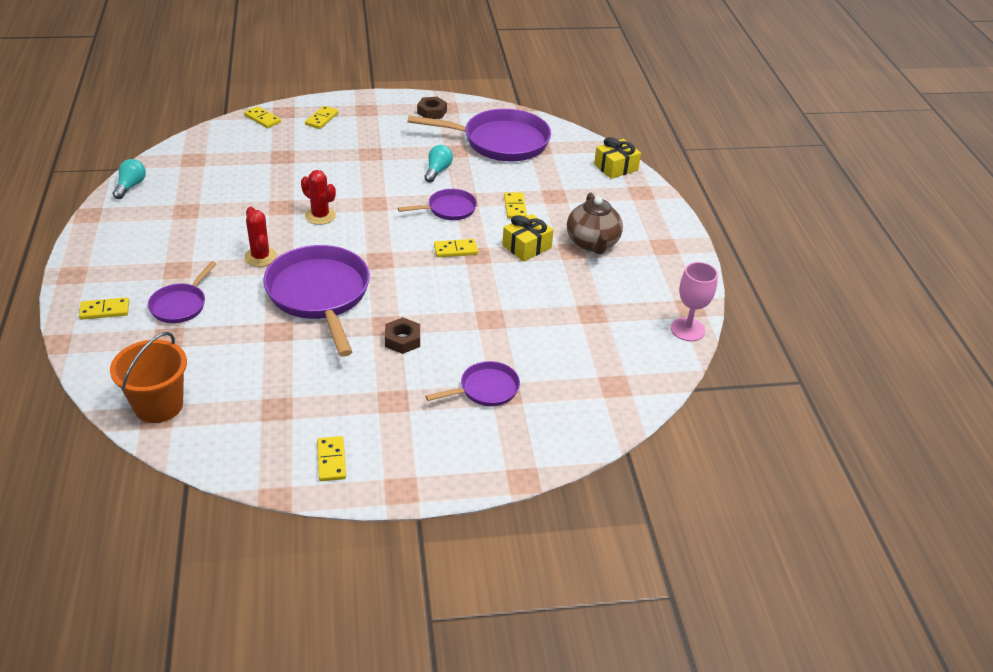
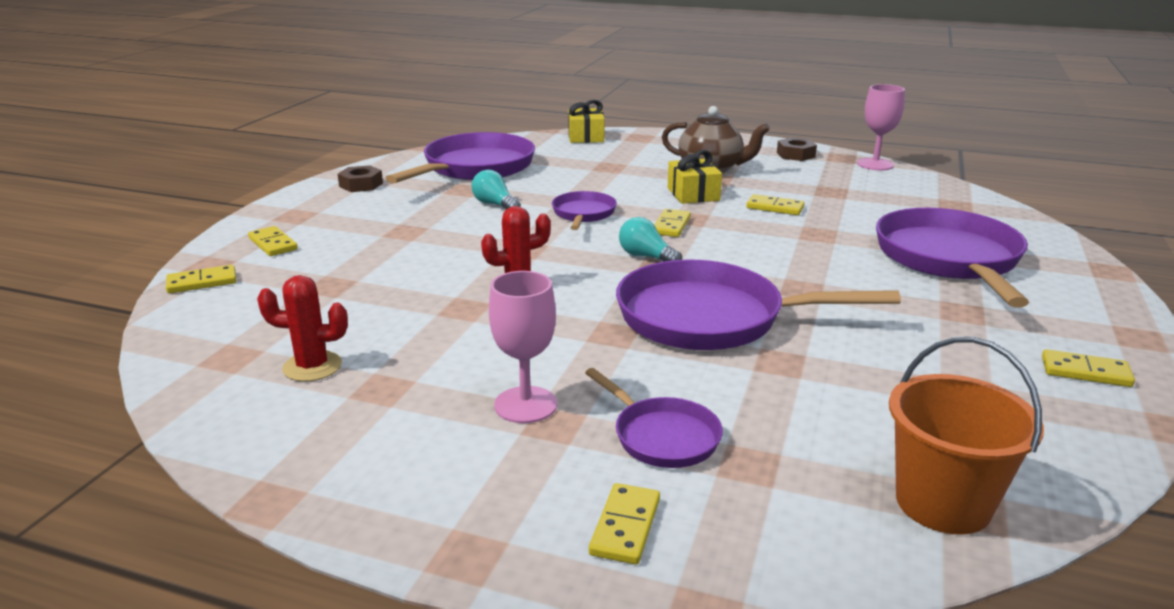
camera: 60 degrees left, 15 degrees down
(131, 186) = (229, 434): turquoise light bulb -> turquoise light bulb (646, 257)
(190, 256) = (525, 405): none -> pink goblet
(260, 257) = (581, 345): red cactus -> red cactus (312, 367)
(402, 340) = (838, 285): brown nut -> brown nut (795, 155)
(485, 389) = (949, 259): purple pan -> purple pan, size x1.94
(515, 207) = (613, 185): yellow domino -> yellow domino (775, 207)

